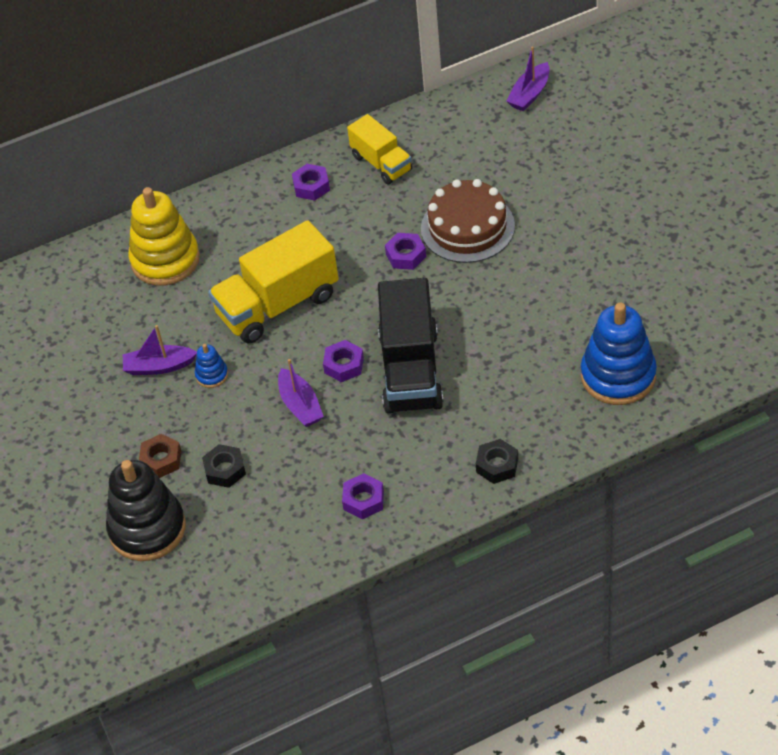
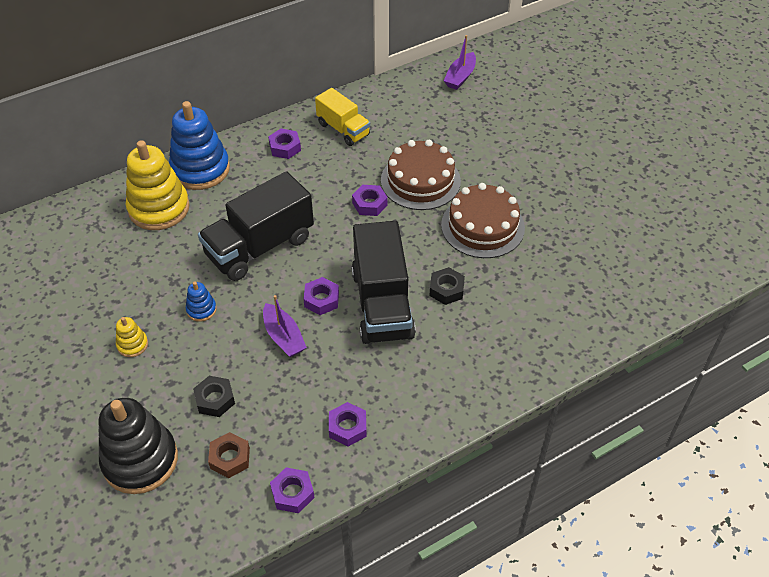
camera: 10 degrees left, 0 degrees up
(138, 412) = (132, 345): none -> yellow stacking toy
(159, 366) = (153, 302): purple boat -> none
(161, 460) = (154, 391): brown nut -> brown nut (230, 458)
(277, 305) = (259, 246): yellow truck -> black truck
(302, 563) = (292, 493): none -> purple nut
(497, 465) = (469, 391): black nut -> black nut (446, 289)
(534, 282) = (482, 226): none -> brown cake
(618, 376) = (566, 307): blue stacking toy -> blue stacking toy (200, 169)

